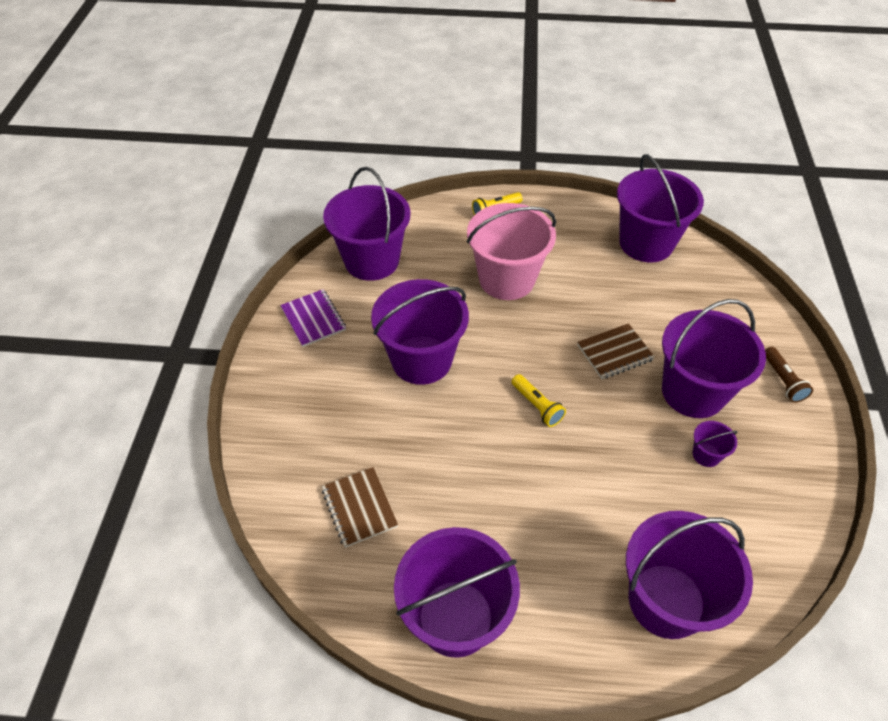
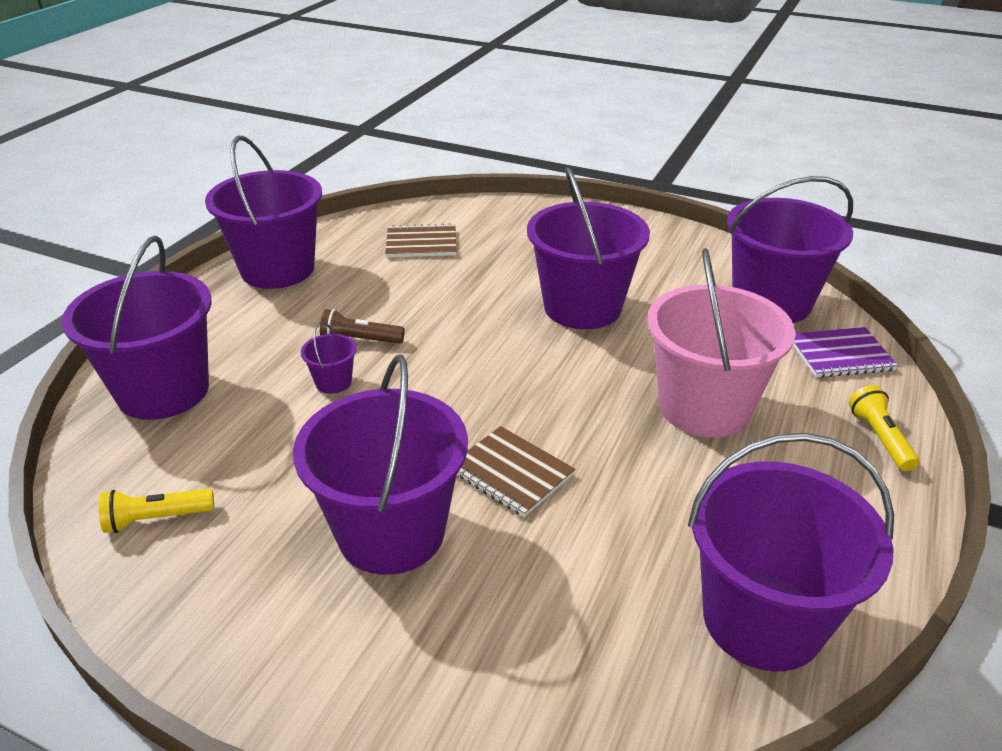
camera: 110 degrees right, 15 degrees down
(313, 319) = (677, 251): purple notebook -> purple notebook (840, 354)
(537, 406) = (464, 373): yellow flashlight -> yellow flashlight (156, 519)
(614, 352) = (511, 473): brown notebook -> brown notebook turned 45 degrees counterclockwise
(706, 455) = (286, 499): purple bucket -> purple bucket (333, 382)
(783, 381) = (334, 671): brown flashlight -> brown flashlight (360, 340)

